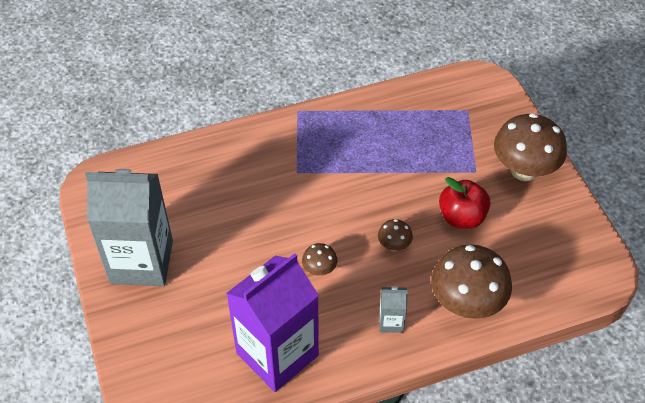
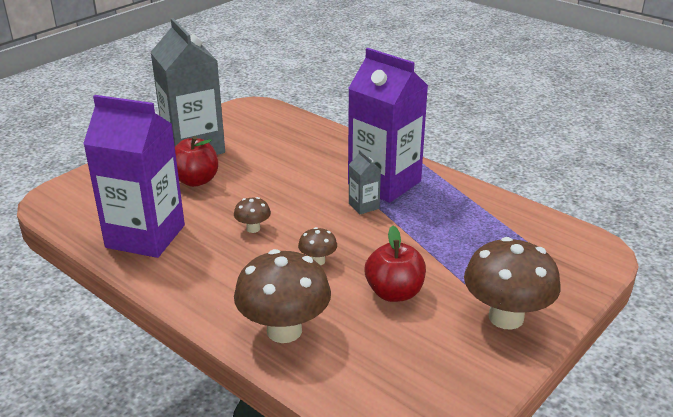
camera: 60 degrees right, 20 degrees down
(207, 283) = (195, 180): none -> red apple
(313, 150) = (384, 183): none -> purple carton
(391, 322) = (224, 288): grey carton -> grey carton (364, 206)

